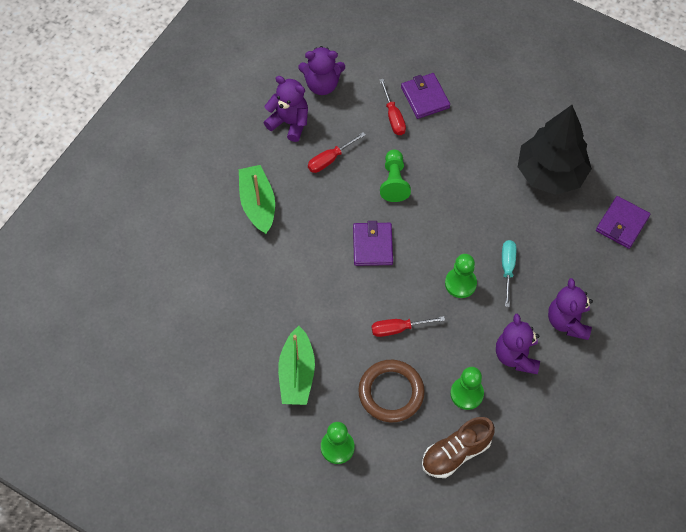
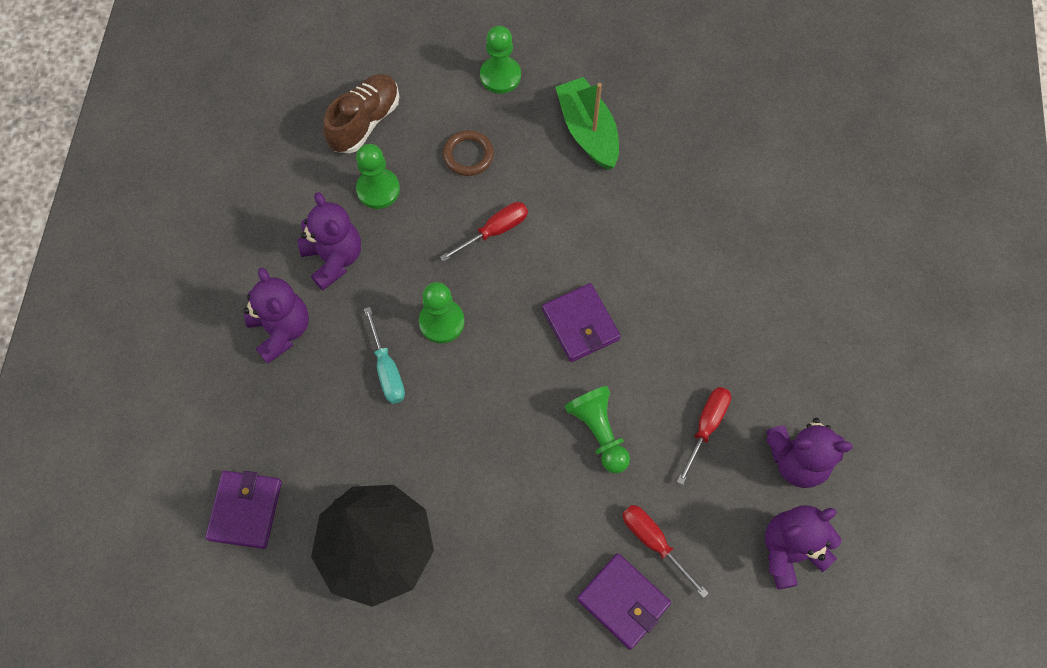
camera: 155 degrees right, 5 degrees up
(258, 204) = (762, 316): green boat -> none
(391, 392) = (468, 155): brown ring -> brown ring, size x0.61

